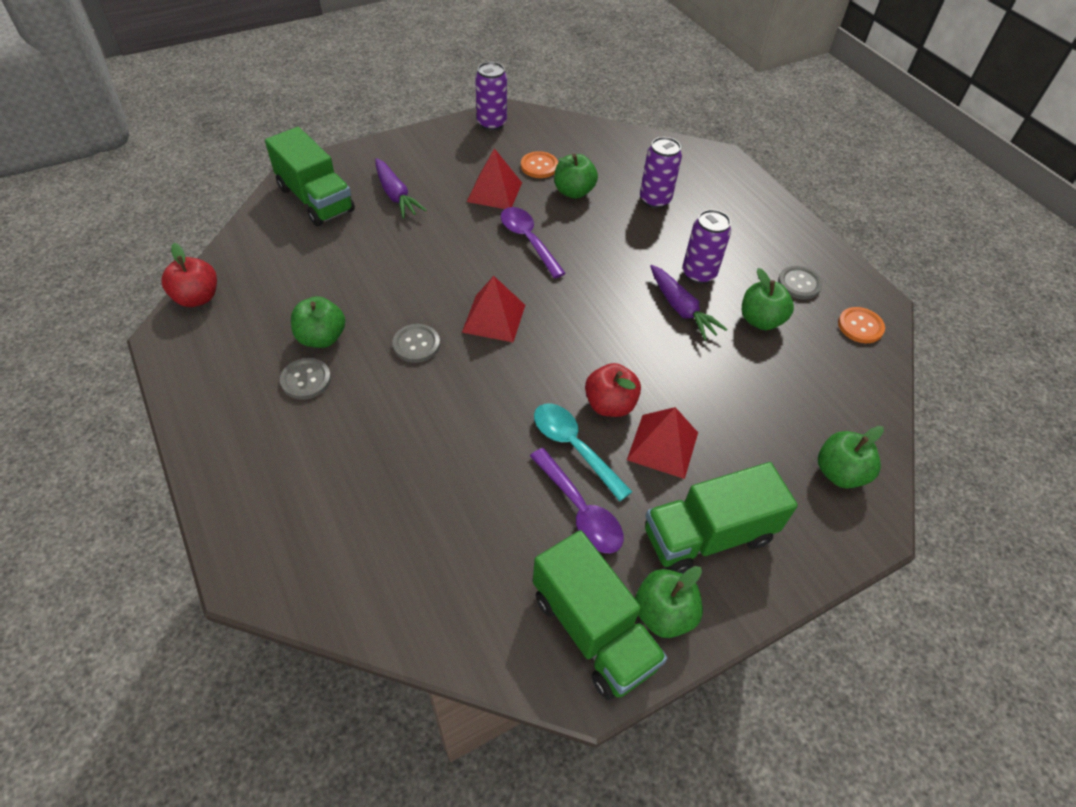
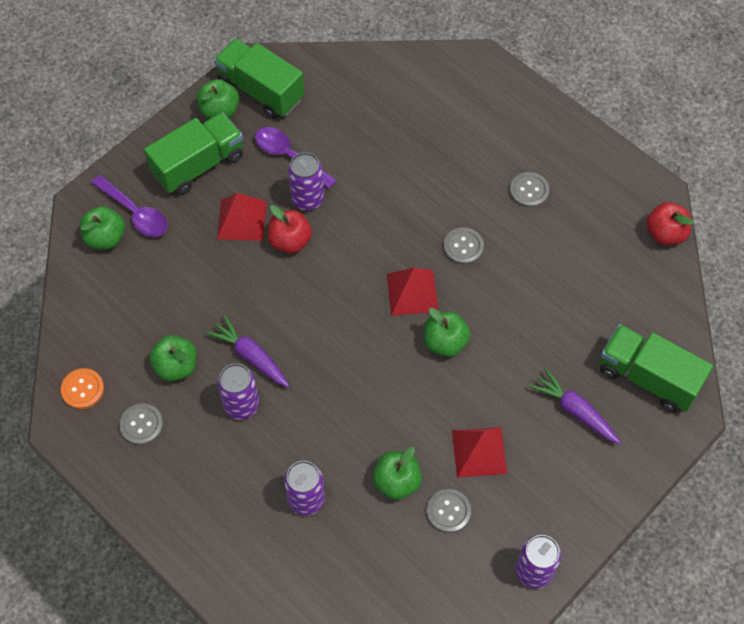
camera: 165 degrees right, 10 degrees up
(322, 338) = (541, 229): green apple -> green apple (445, 342)
(528, 240) = (418, 393): purple spoon -> purple spoon (135, 213)
(539, 166) = (448, 511): orange button -> grey button
(573, 447) = (307, 199): turquoise spoon -> purple can

